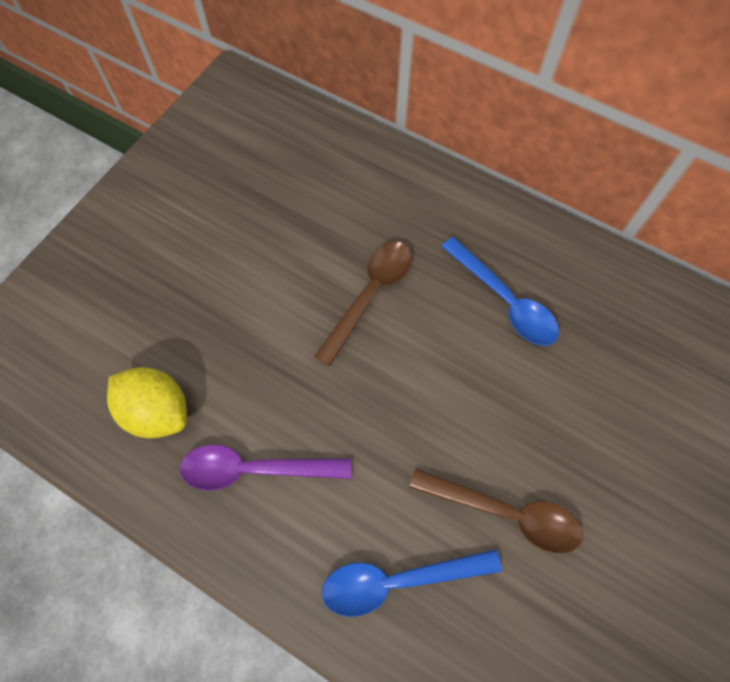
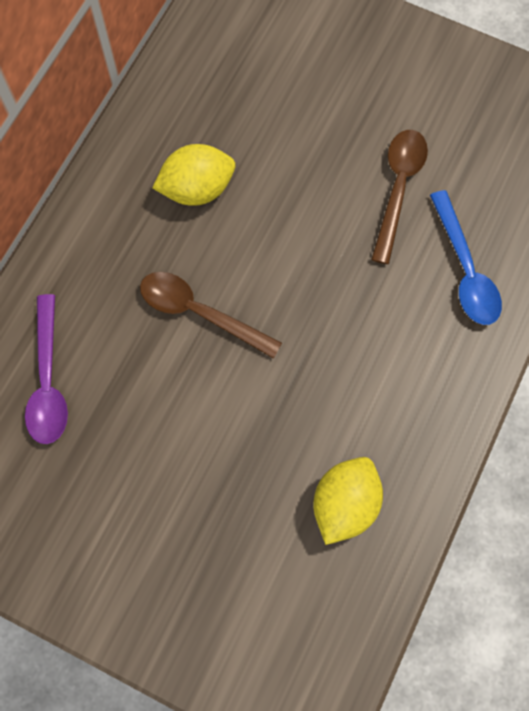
camera: 95 degrees left, 5 degrees up
(254, 469) = (389, 400): purple spoon -> purple spoon (48, 381)
(504, 300) = (197, 189): blue spoon -> yellow lemon

